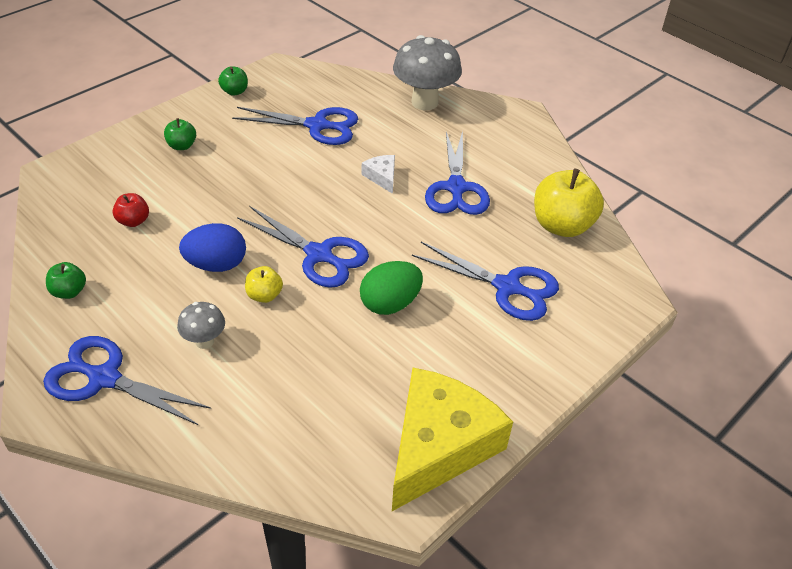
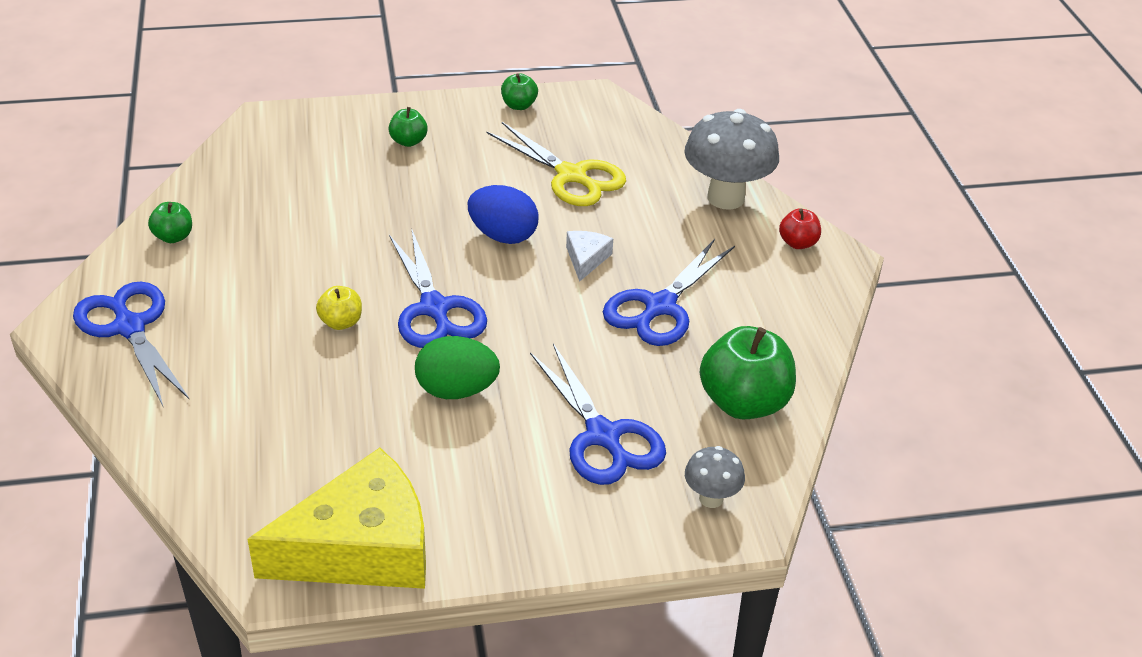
camera: 35 degrees right, 5 degrees down
(133, 221) = (291, 197): red apple -> red apple (798, 243)
(204, 341) = (244, 338): grey mushroom -> grey mushroom (711, 498)
(216, 265) = (325, 272): blue egg -> blue egg (503, 236)
(317, 126) = (571, 176): blue scissors -> yellow scissors
(562, 225) = (744, 403): yellow apple -> green apple

